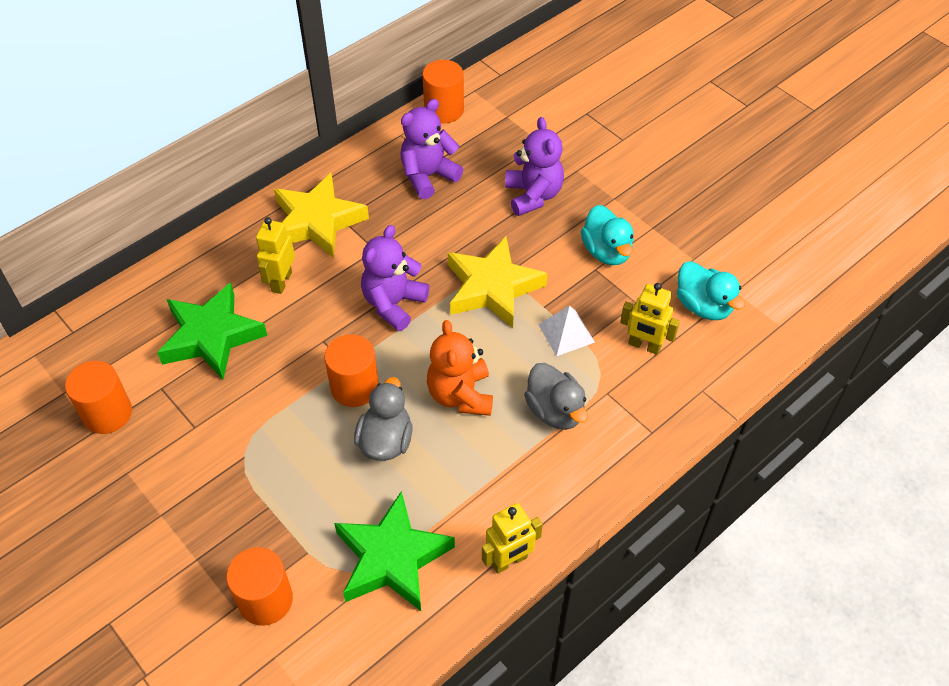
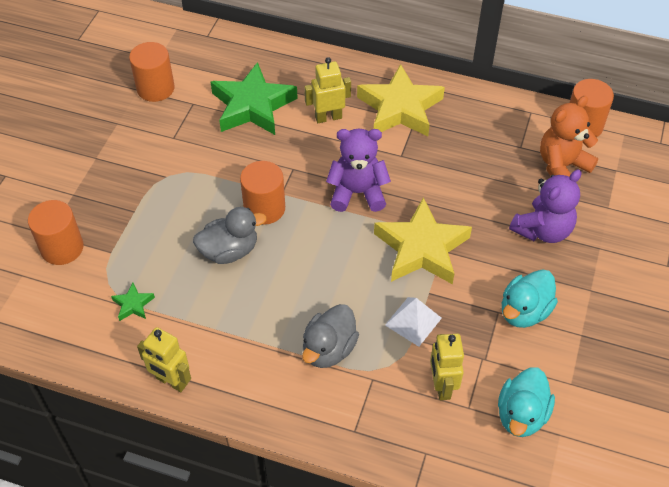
camera: 60 degrees right, 0 degrees up
(392, 558) = (133, 304): green star -> green star, size x0.42
(428, 176) = (502, 151): purple teddy bear -> none
(460, 395) = (301, 277): orange teddy bear -> orange teddy bear (562, 166)

